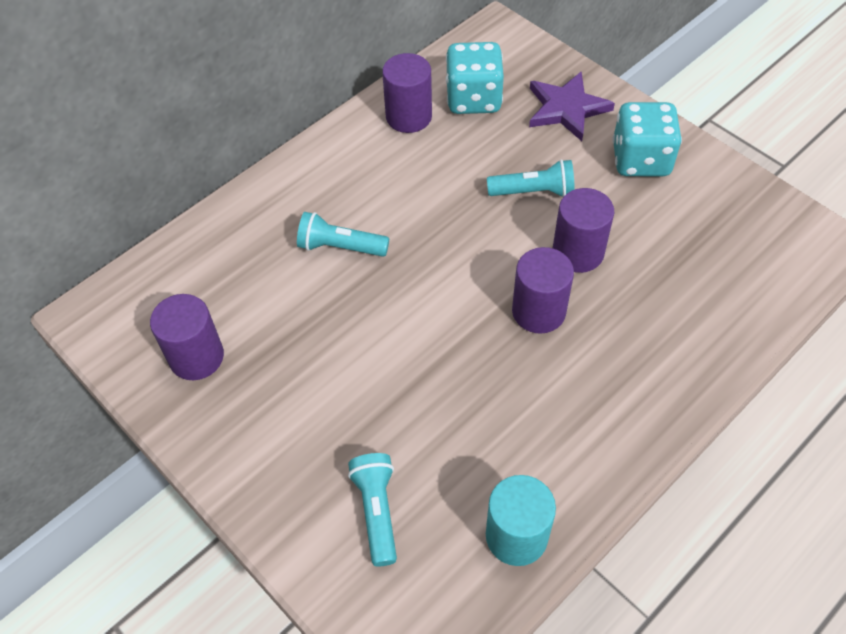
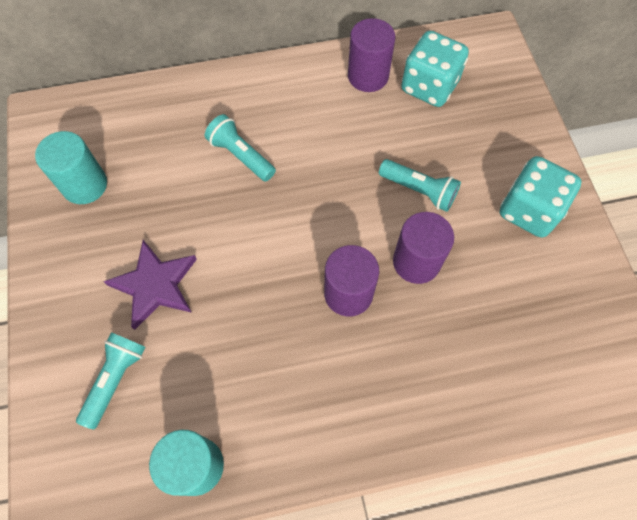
camera: 30 degrees right, 10 degrees up
(196, 357) = (85, 185): purple cylinder -> turquoise cylinder
(566, 109) = (499, 133): purple star -> purple star (155, 285)

